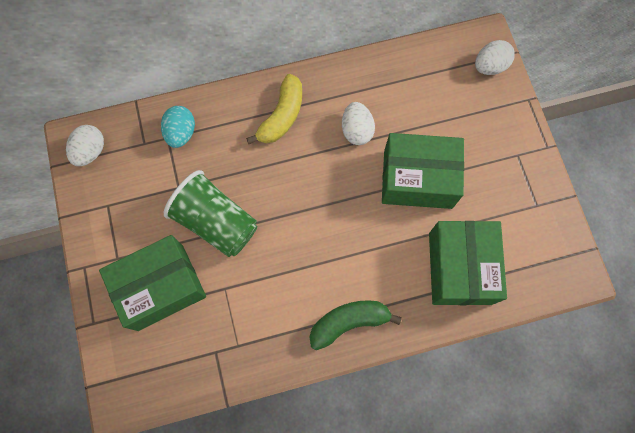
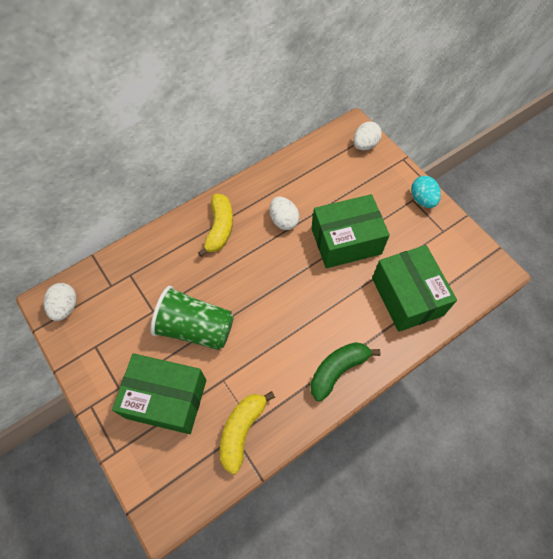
camera: 20 degrees left, 10 degrees down
(160, 287) = (166, 398): green box -> green box turned 60 degrees clockwise
(181, 133) = (140, 267): turquoise egg -> turquoise egg (422, 199)
(225, 348) = (242, 430): none -> yellow banana

